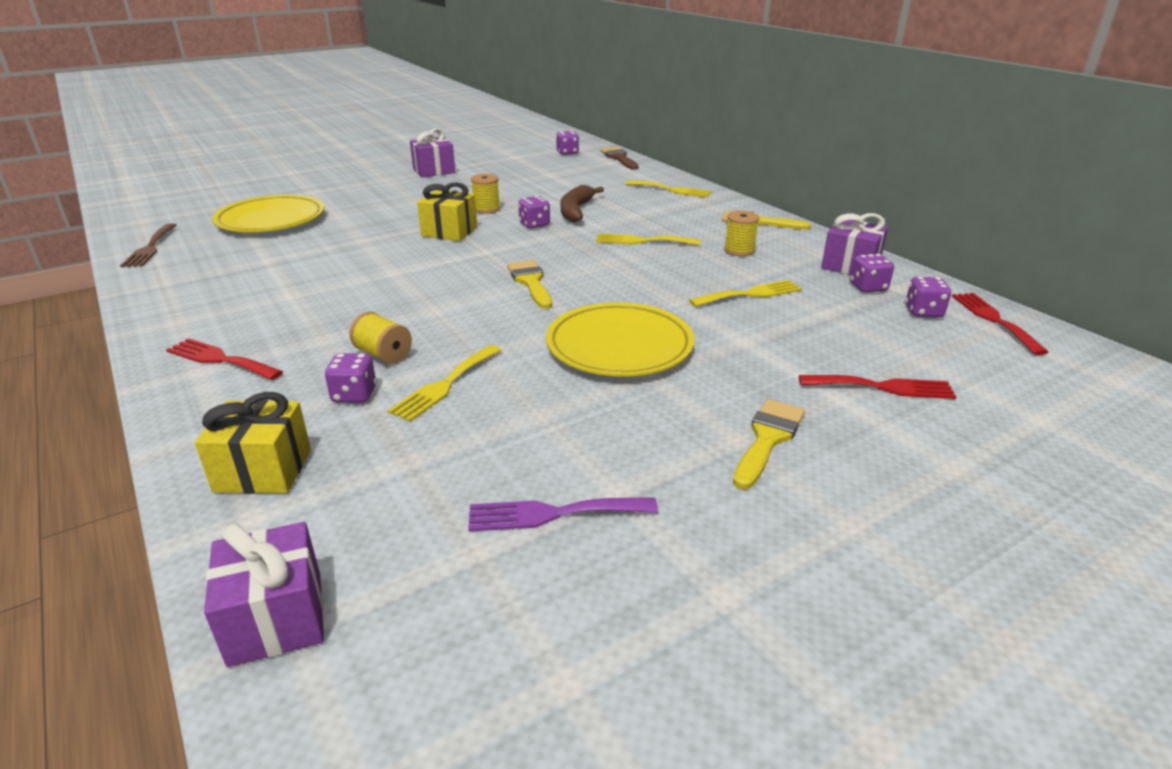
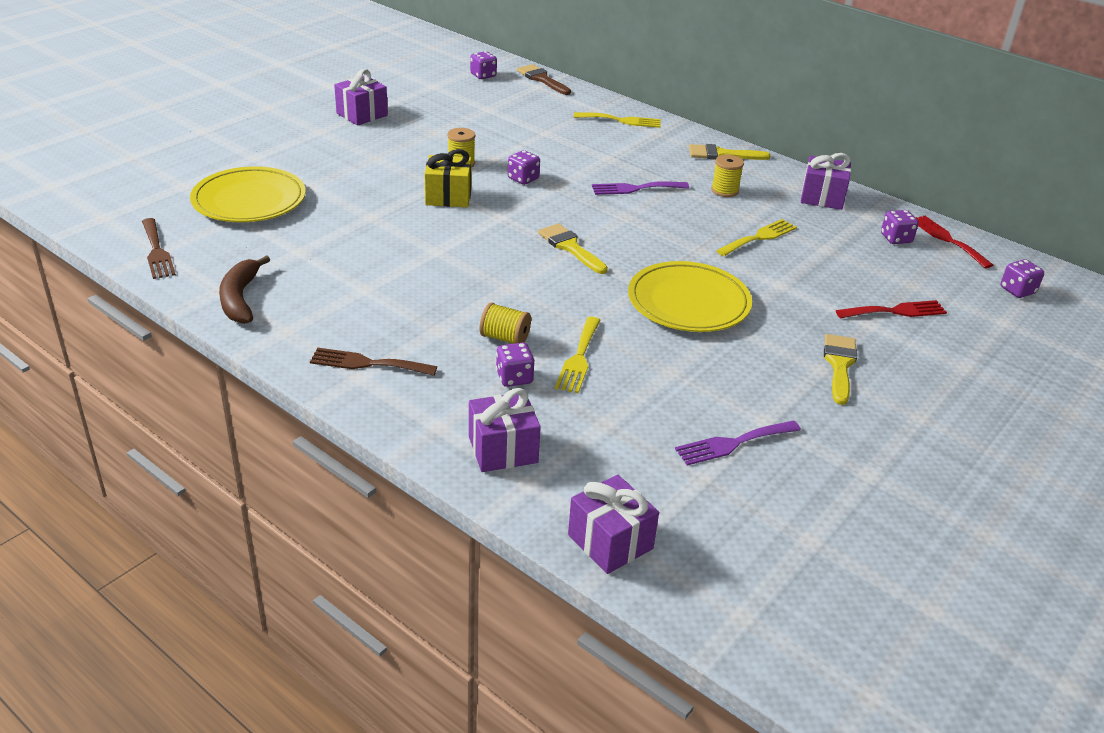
camera: 20 degrees left, 5 degrees up
(220, 359) = (367, 363): red fork -> brown fork
(263, 470) = (503, 449): yellow gift -> purple gift
(576, 211) = (549, 157): brown banana -> brown banana (240, 299)
(642, 241) = (635, 188): yellow fork -> purple fork
(868, 287) = (845, 219): purple dice -> purple dice (1017, 290)

